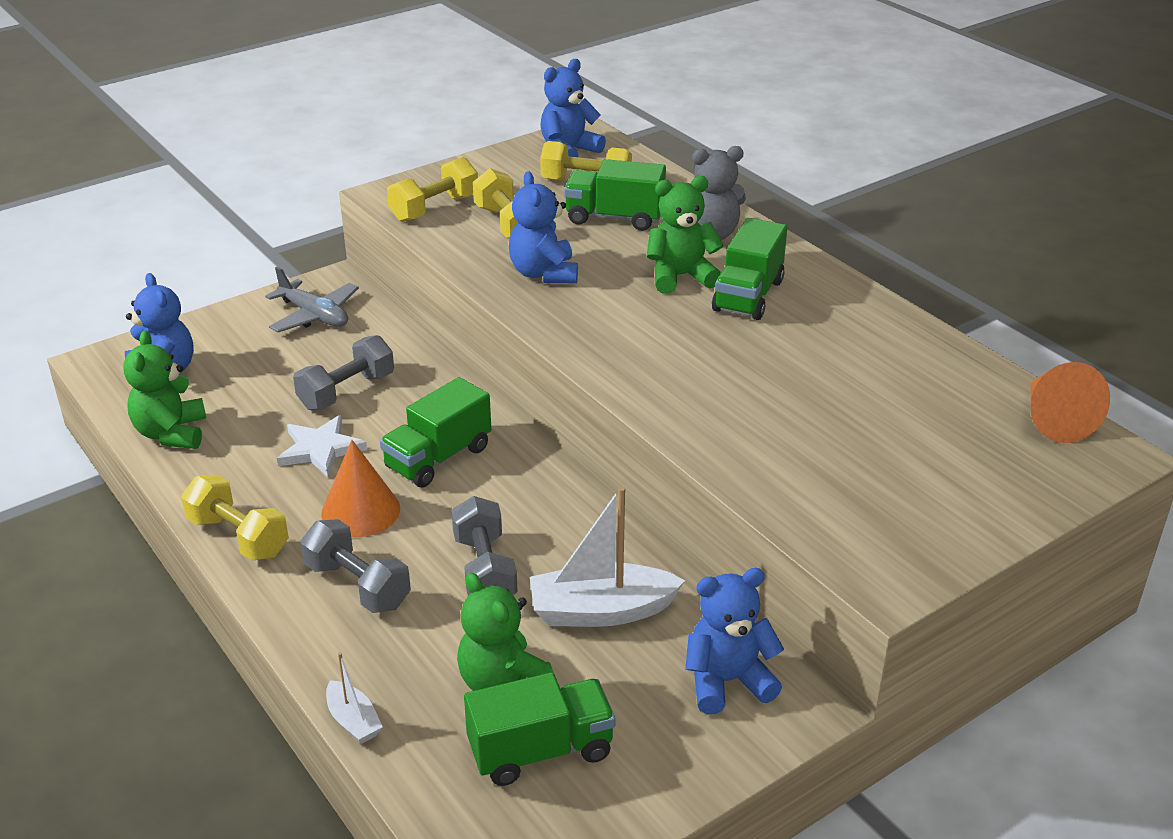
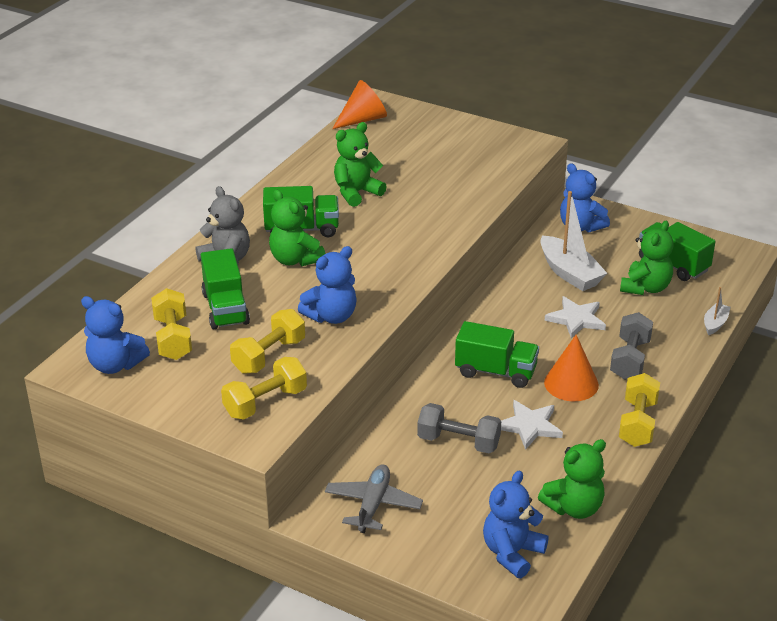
camera: 115 degrees left, 0 degrees up
(434, 208) = (265, 402): yellow dumbbell -> yellow dumbbell turned 60 degrees counterclockwise
(485, 570) = (576, 319): grey dumbbell -> white star
(818, 357) = (356, 193): none -> green teddy bear

